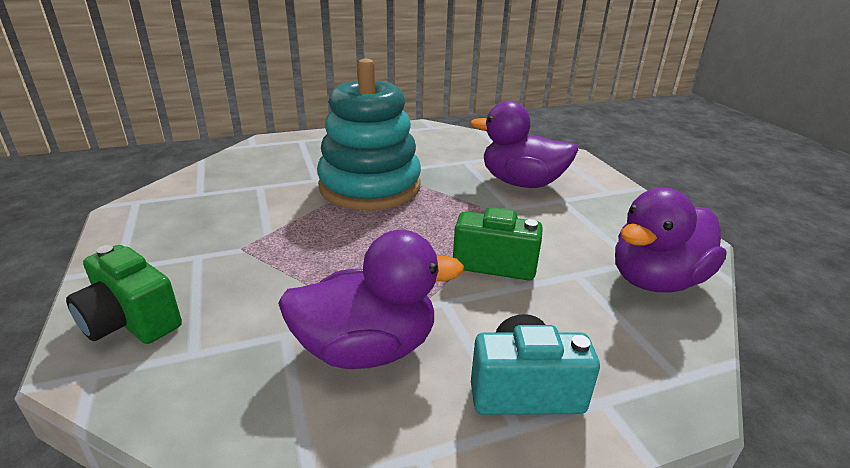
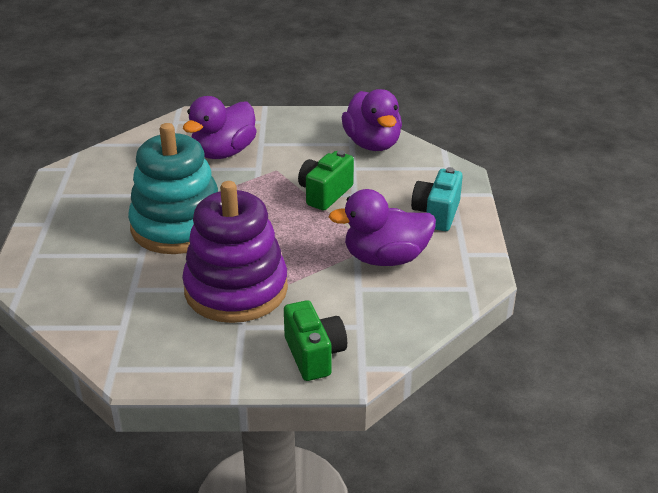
camera: 70 degrees left, 5 degrees up
(131, 321) = (314, 355): green camera -> green camera turned 75 degrees counterclockwise
(266, 239) = (236, 289): none -> purple stacking toy
(367, 349) = (385, 258): purple duck -> purple duck turned 105 degrees counterclockwise

